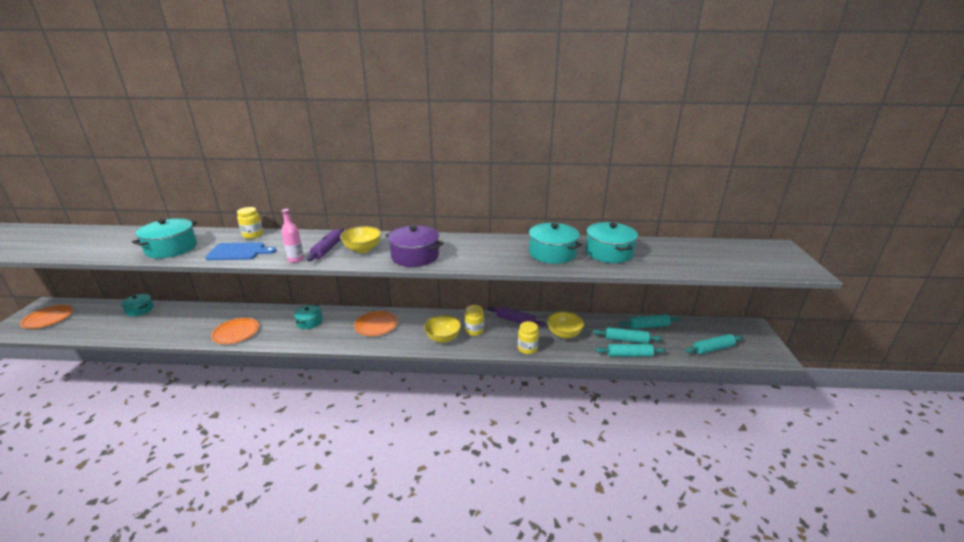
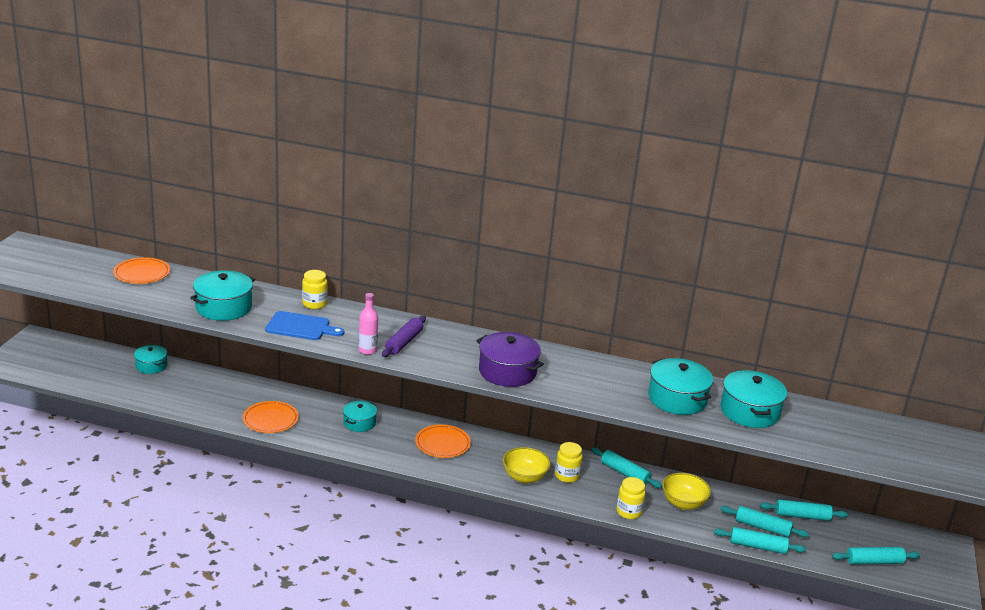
camera: 10 degrees right, 0 degrees up
(48, 318) = (47, 357): orange plate -> orange plate (142, 273)
(362, 249) = (446, 350): yellow bowl -> none
(515, 320) = (625, 473): purple rolling pin -> turquoise rolling pin

